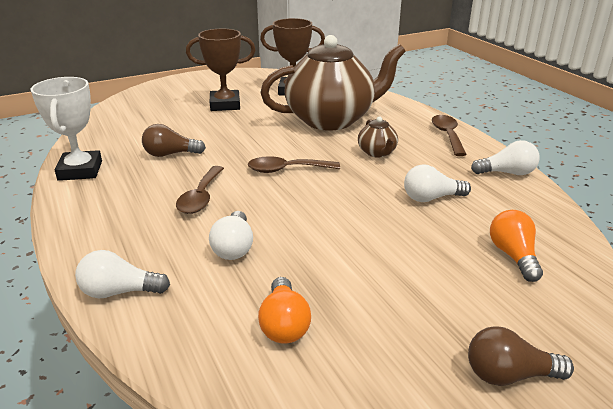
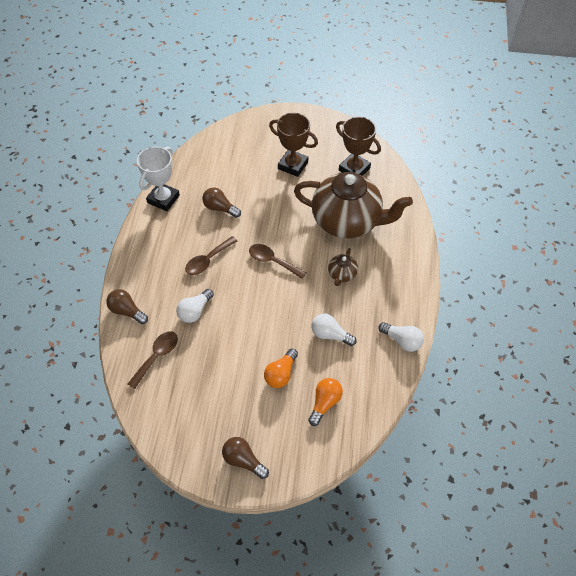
camera: 35 degrees right, 25 degrees up
(119, 292) = (127, 311): white light bulb -> brown light bulb
(284, 324) = (178, 374): orange light bulb -> orange light bulb (281, 374)
(447, 135) = (408, 282): brown spoon -> brown spoon (157, 356)

